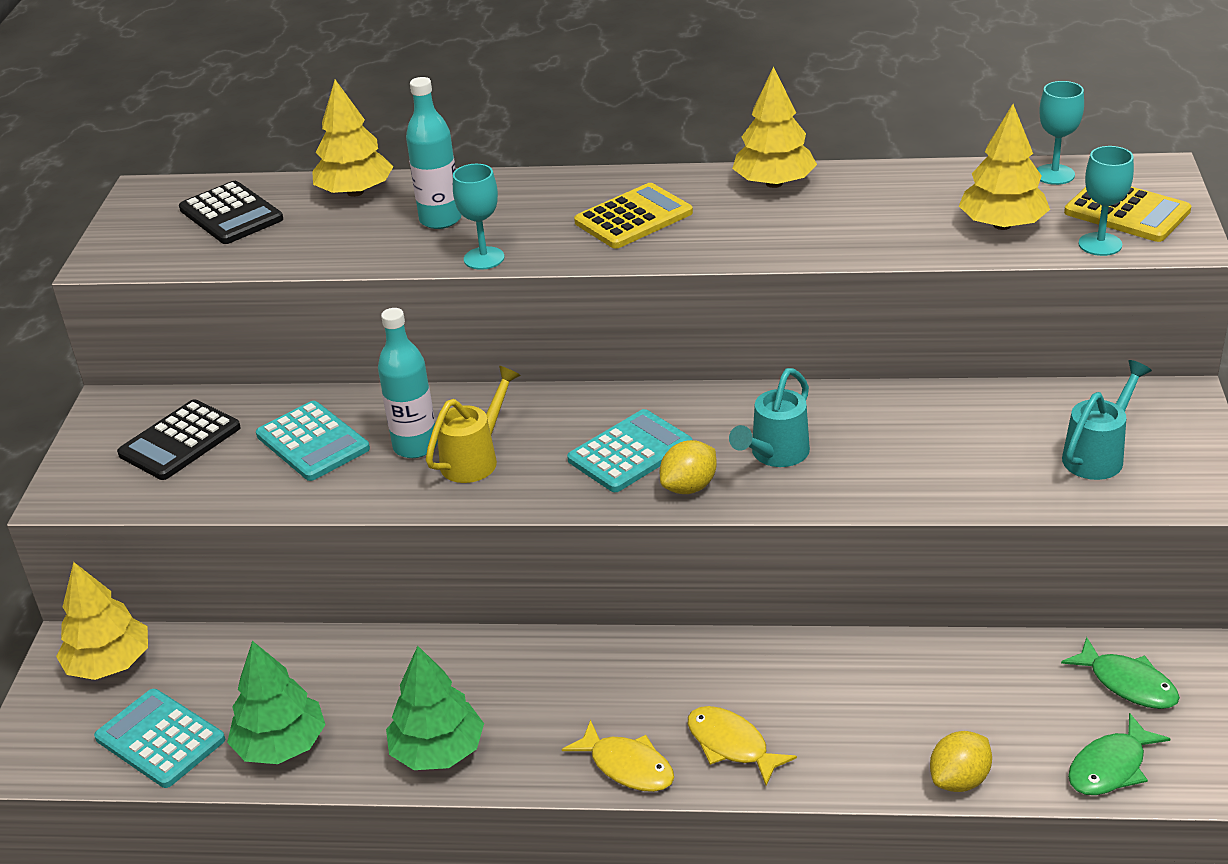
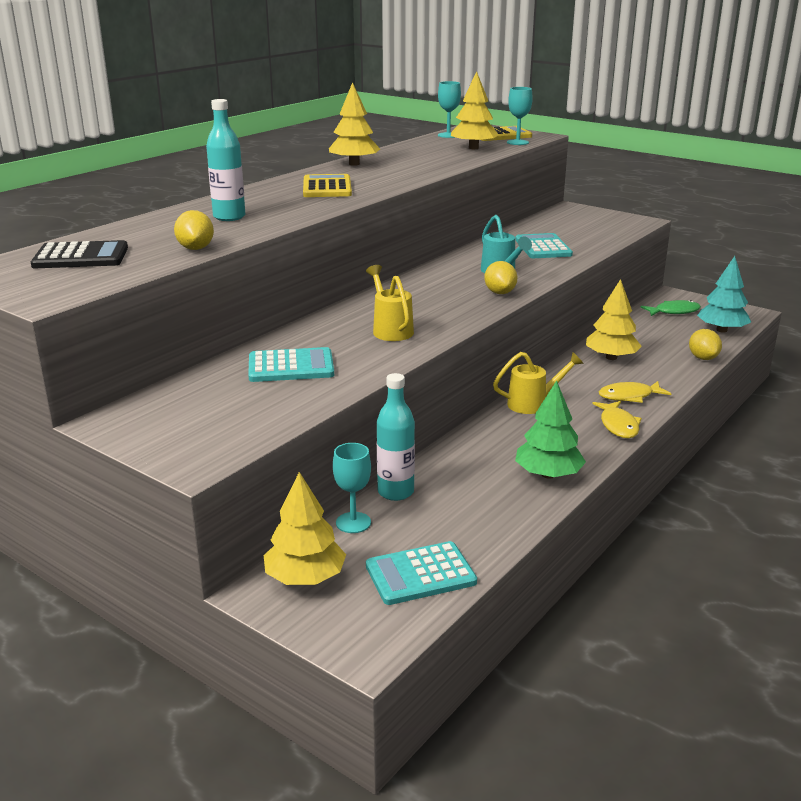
camera: 60 degrees left, 10 degrees down
(180, 441) = (206, 407): black calculator -> none
(281, 745) = (483, 526): green tree -> none
(312, 256) = (196, 248): none -> yellow lemon
(355, 192) = (141, 226): yellow tree -> yellow tree (611, 357)
(415, 446) = (350, 341): turquoise bottle -> turquoise bottle (395, 492)
(484, 258) = (298, 217): turquoise goblet -> turquoise goblet (353, 522)
(620, 662) = (533, 404): none -> yellow watering can
(627, 766) = (618, 425): yellow fish -> yellow fish turned 105 degrees clockwise
(630, 452) = (448, 296): turquoise calculator -> turquoise calculator (543, 247)
(1098, 455) = (590, 227): turquoise watering can -> none
(1110, 767) = (721, 330): green fish -> turquoise tree

